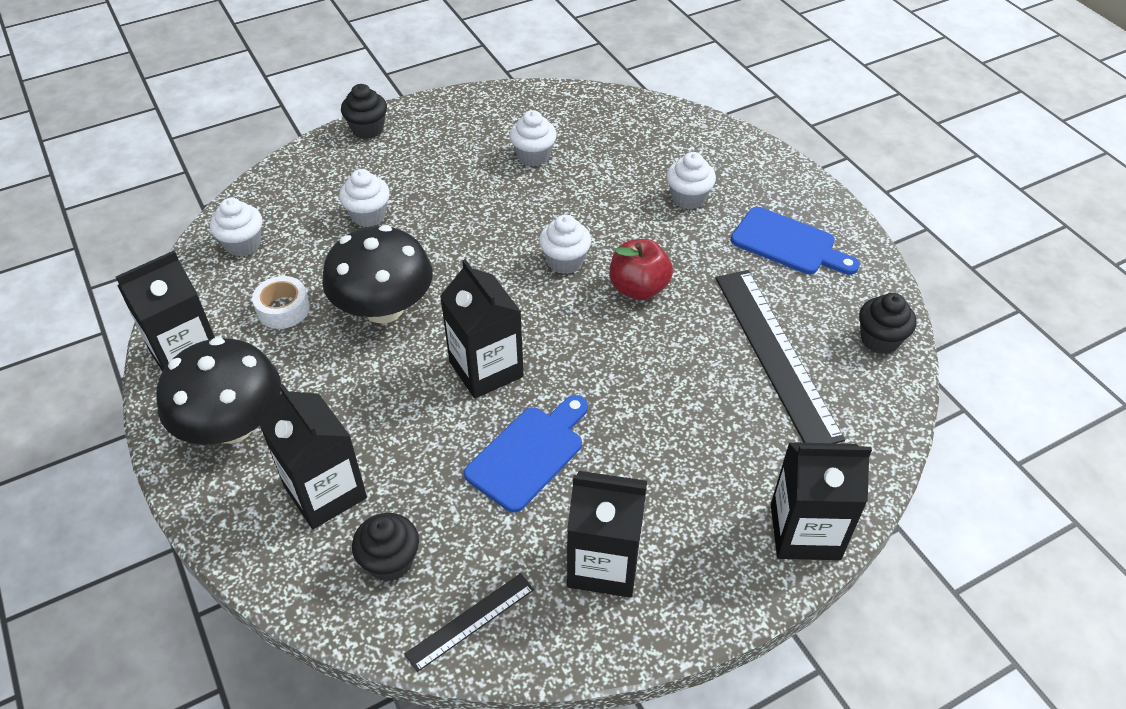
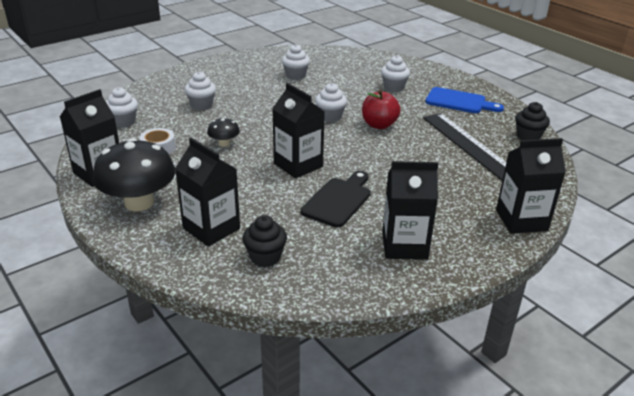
camera: 10 degrees left, 15 degrees down
(367, 129) = (190, 70): black cupcake -> none
(384, 308) = (224, 143): black mushroom -> black mushroom, size x0.47
(470, 621) = (328, 281): black ruler -> none
(529, 454) = (338, 200): blue cutting board -> black cutting board

